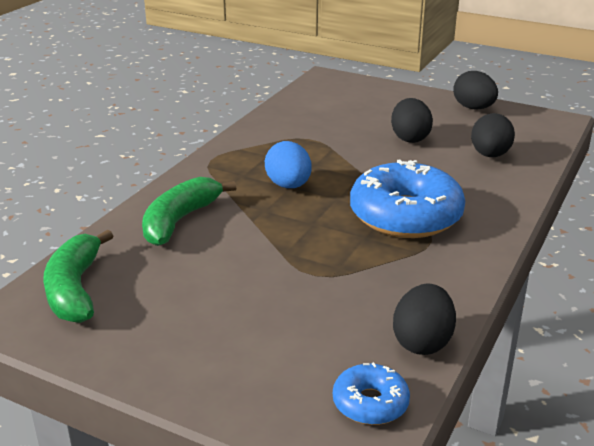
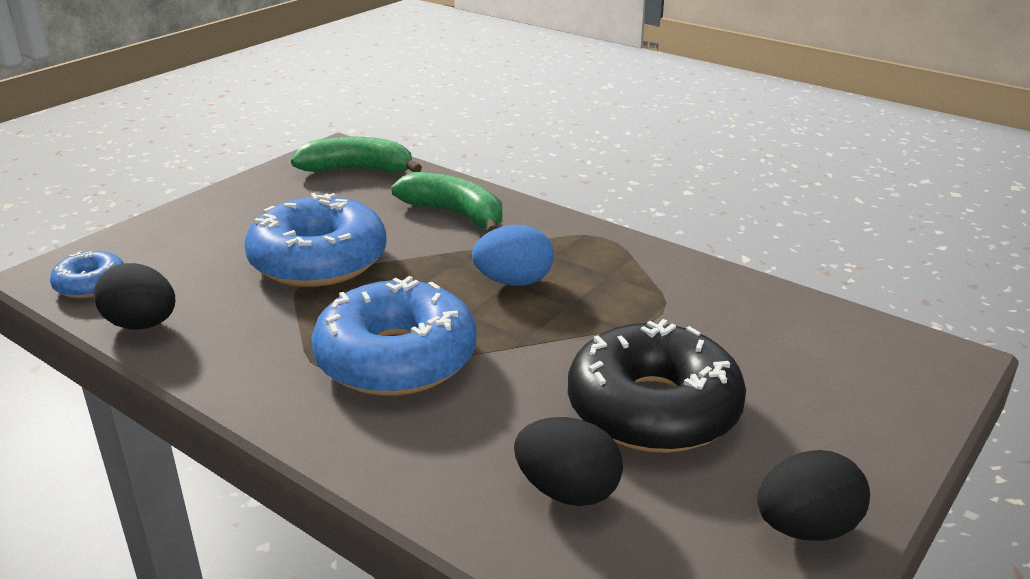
camera: 100 degrees right, 0 degrees up
(280, 273) = (318, 260): none -> blue donut
(410, 138) = (653, 409): black egg -> black donut

